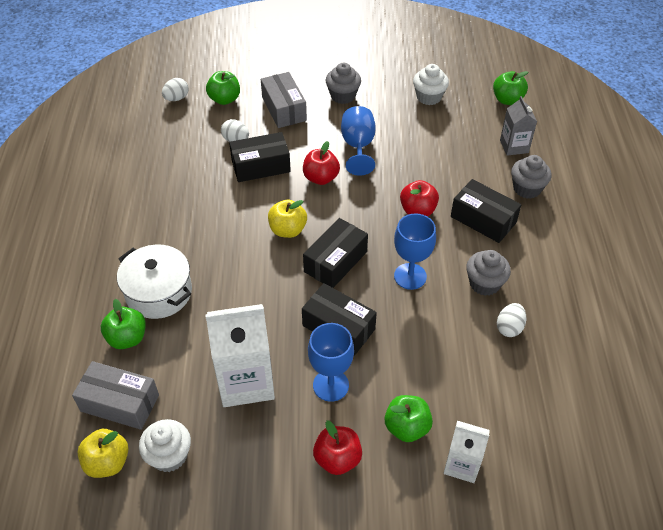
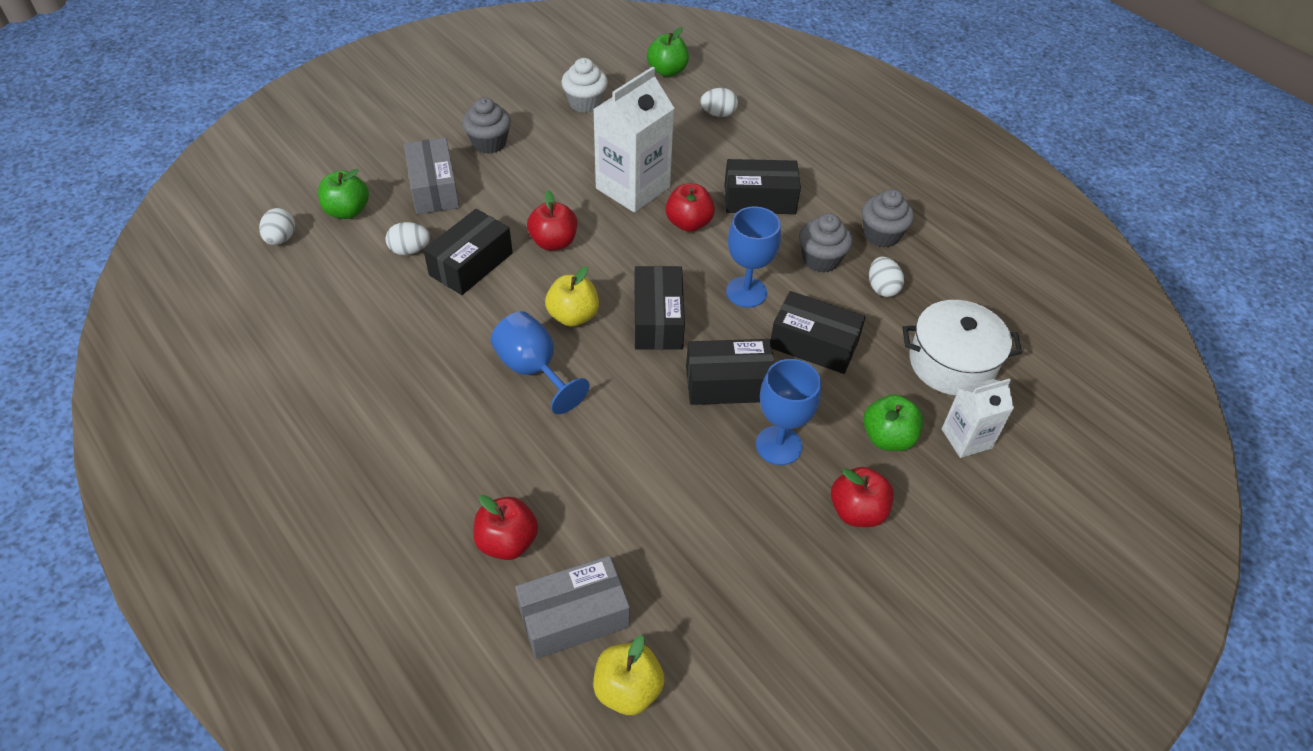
camera: 40 degrees left, 0 degrees up
(127, 338) = (507, 542): green apple -> red apple
(159, 292) = (492, 468): white pot -> white pot (952, 363)
(169, 456) = (689, 631): white cupcake -> none
(246, 381) = (690, 498): white carton -> white carton (633, 188)
(284, 109) = (434, 188): grey box -> grey box turned 45 degrees clockwise
(358, 146) = (561, 189): blue goblet -> blue goblet (533, 370)
(420, 336) = (813, 344): none -> black box
(514, 146) = (718, 114): grey carton -> white egg
(527, 188) = (769, 149): grey cupcake -> grey cupcake (881, 235)

